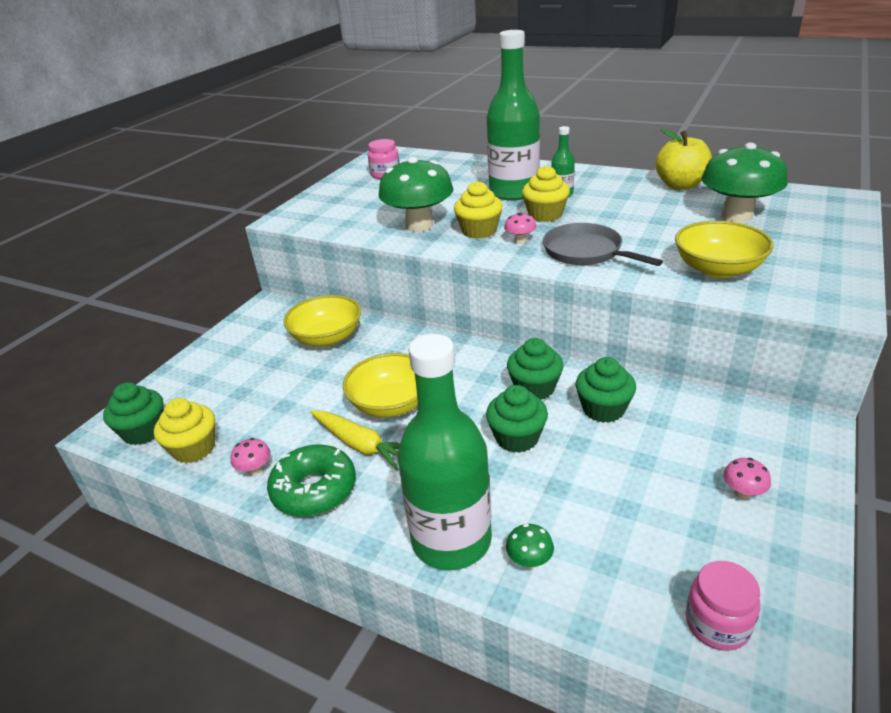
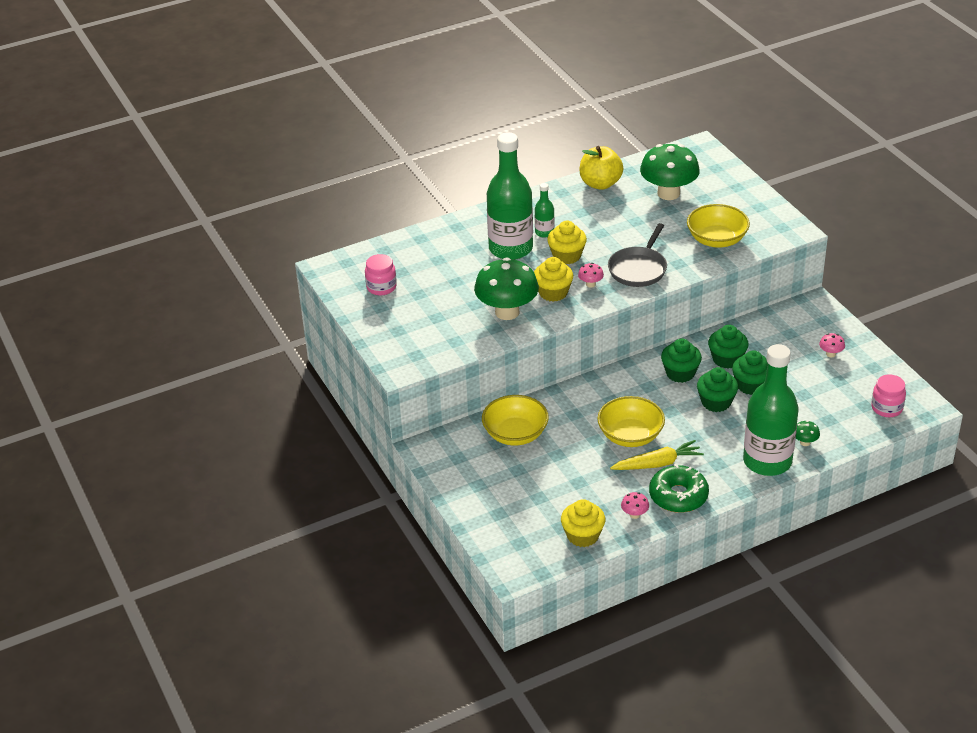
camera: 55 degrees left, 5 degrees up
(144, 431) = (536, 555): green cupcake -> green cupcake (751, 385)
(585, 252) = (638, 269): grey pan -> grey pan turned 60 degrees counterclockwise

